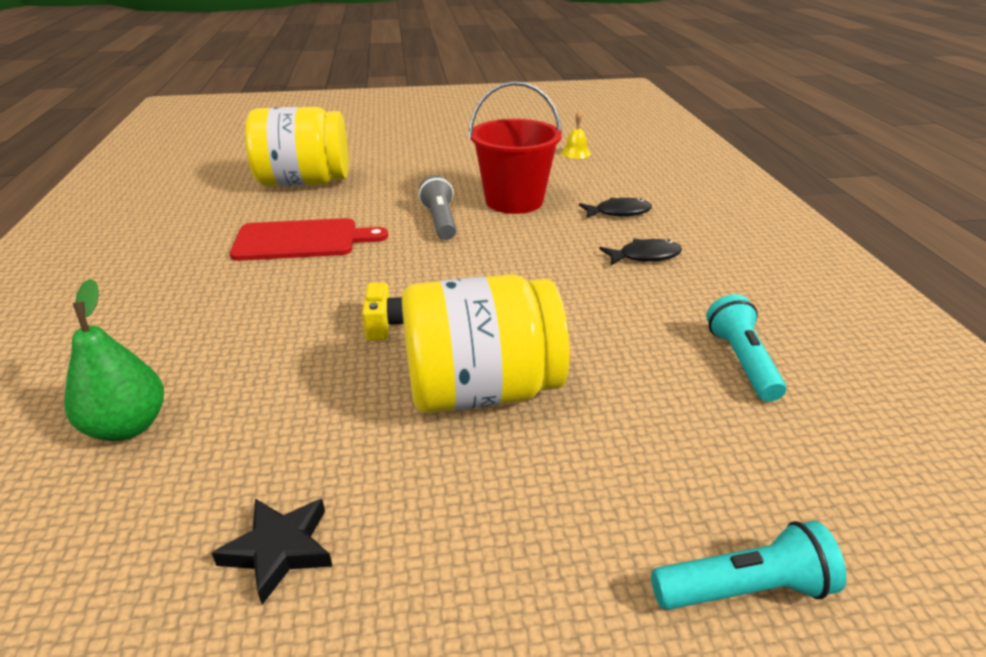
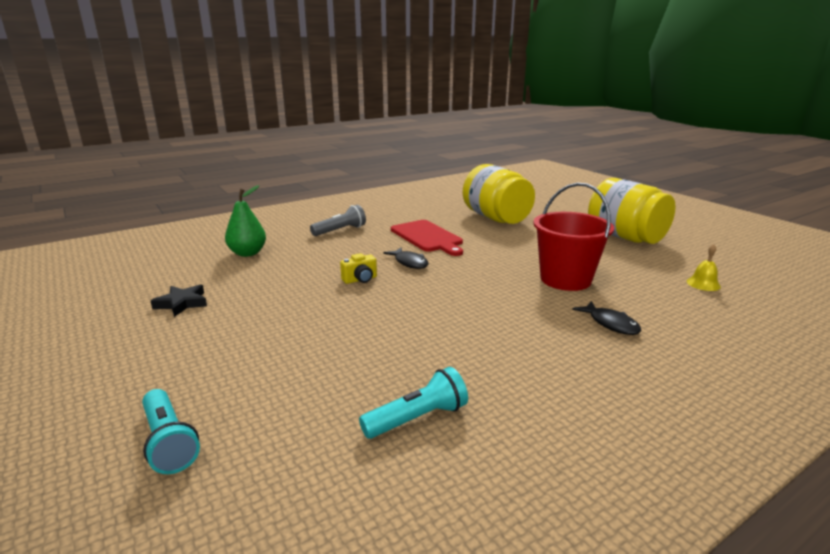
camera: 65 degrees right, 10 degrees down
(440, 221) = (498, 264): grey flashlight -> grey flashlight (340, 230)
(481, 390) = (316, 321): yellow jar -> yellow jar (625, 237)
(645, 256) = (544, 348): black fish -> black fish (409, 263)

